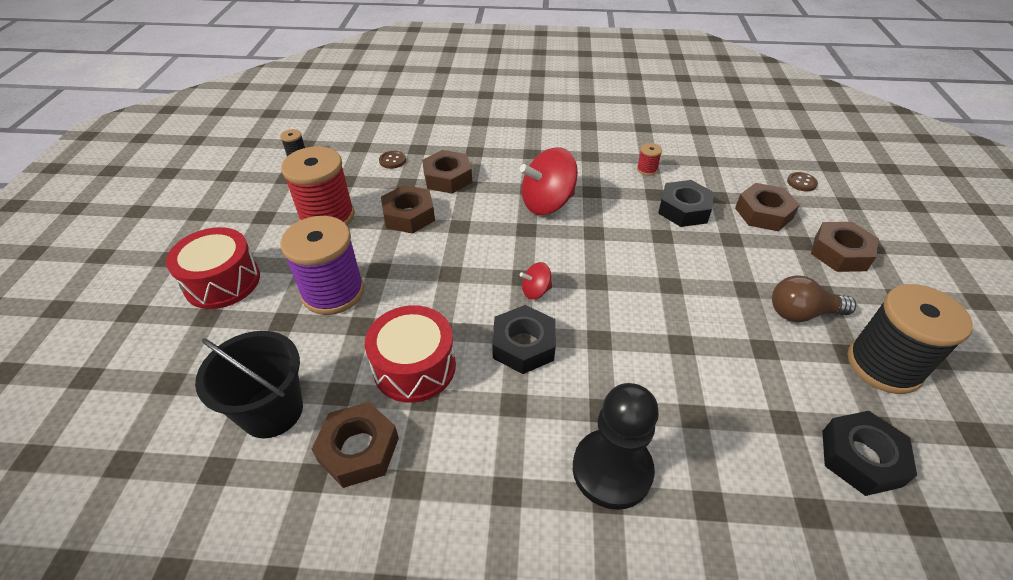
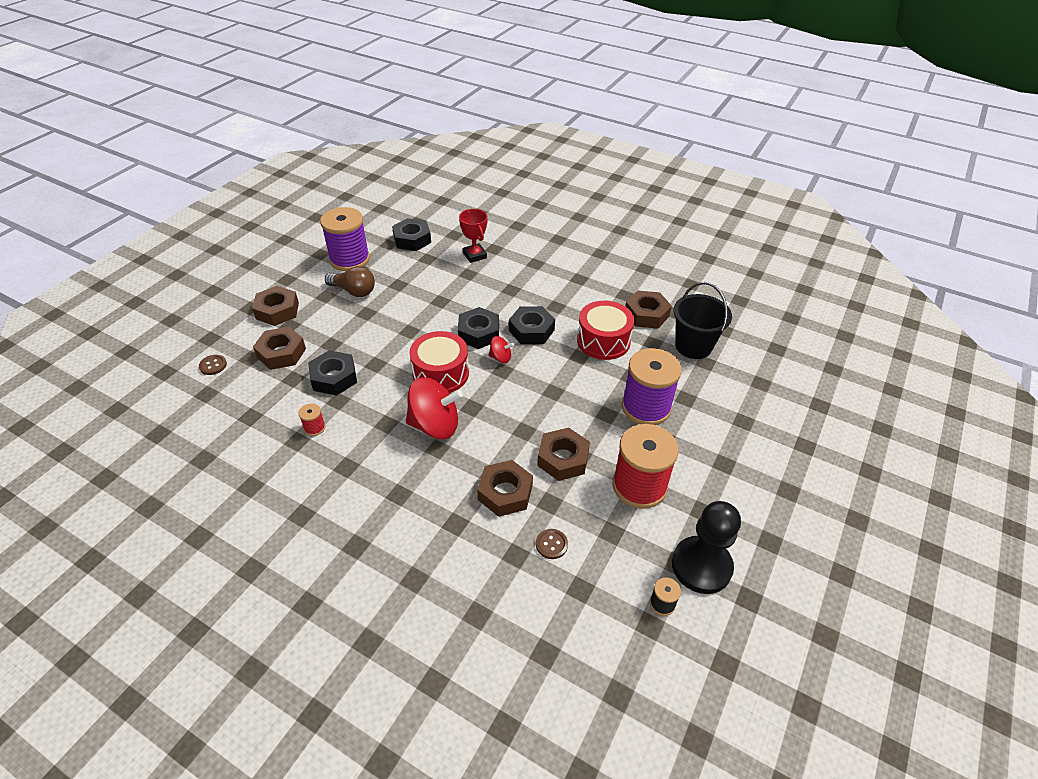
camera: 155 degrees left, 0 degrees up
(222, 282) = (735, 448): red drum -> red drum (441, 373)
(588, 314) = (479, 333): none -> black nut
(612, 470) = (526, 270): black pawn -> black pawn (701, 566)
(724, 467) = (474, 255): none -> red trophy
(883, 365) = (349, 259): black spool -> purple spool

